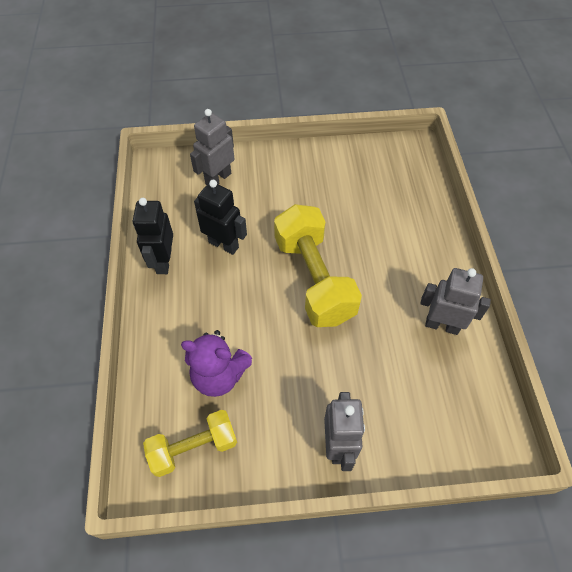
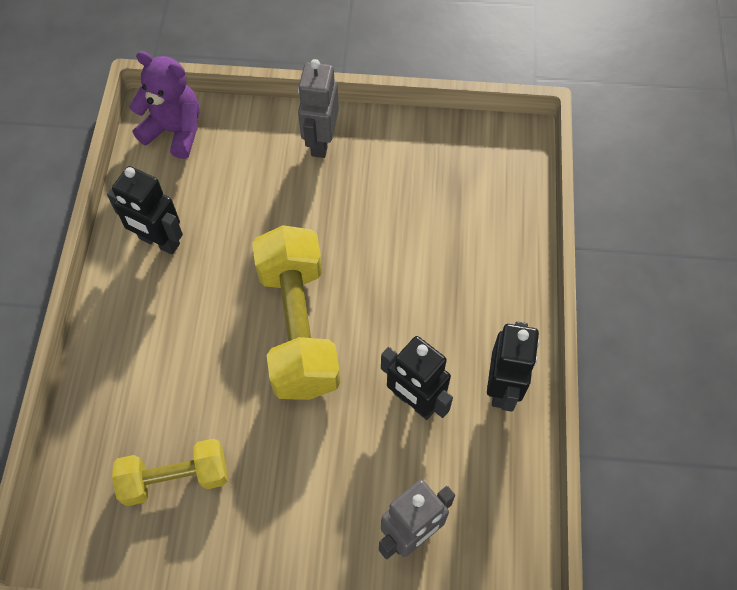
camera: 170 degrees left, 5 degrees up
(194, 448) = (469, 161): yellow dumbbell -> yellow dumbbell (175, 478)
(219, 375) = (437, 226): purple teddy bear -> purple teddy bear (174, 131)
(442, 325) = (159, 241): grey robot -> black robot

